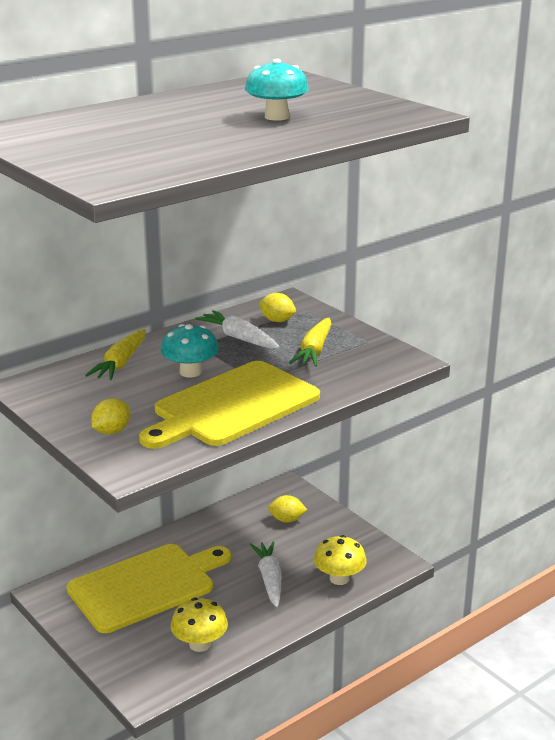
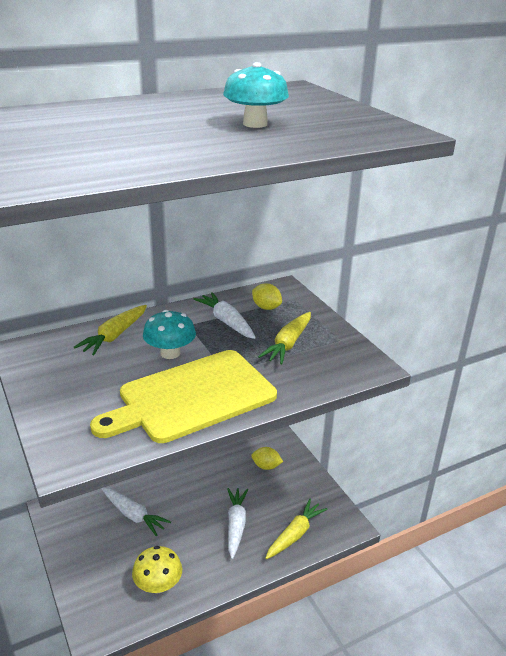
camera: 10 degrees right, 5 degrees up
(112, 431) = (72, 411): yellow lemon -> none
(146, 586) = (133, 515): yellow cutting board -> white carrot
(339, 578) = (295, 534): yellow mushroom -> yellow carrot

